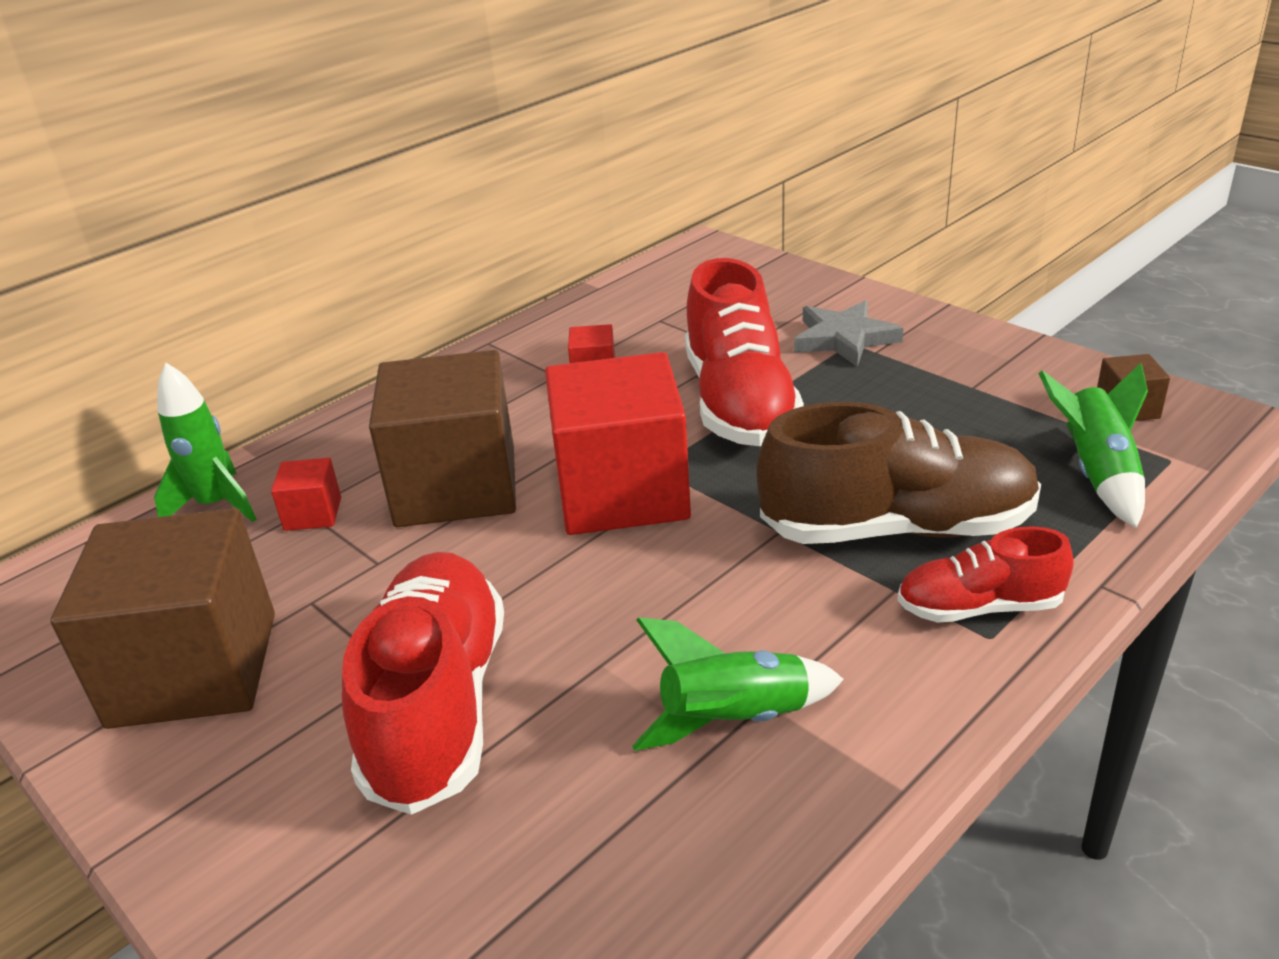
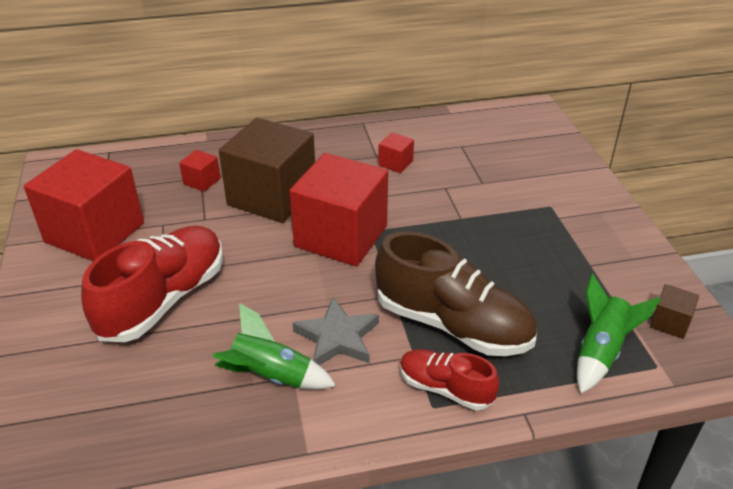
camera: 30 degrees right, 5 degrees up
(194, 669) = (95, 232): brown cube -> red cube
(216, 505) = (169, 158): green rocket -> none
(739, 403) = (450, 214): red shoe -> none
(844, 339) = (549, 201): grey star -> grey star (337, 337)

